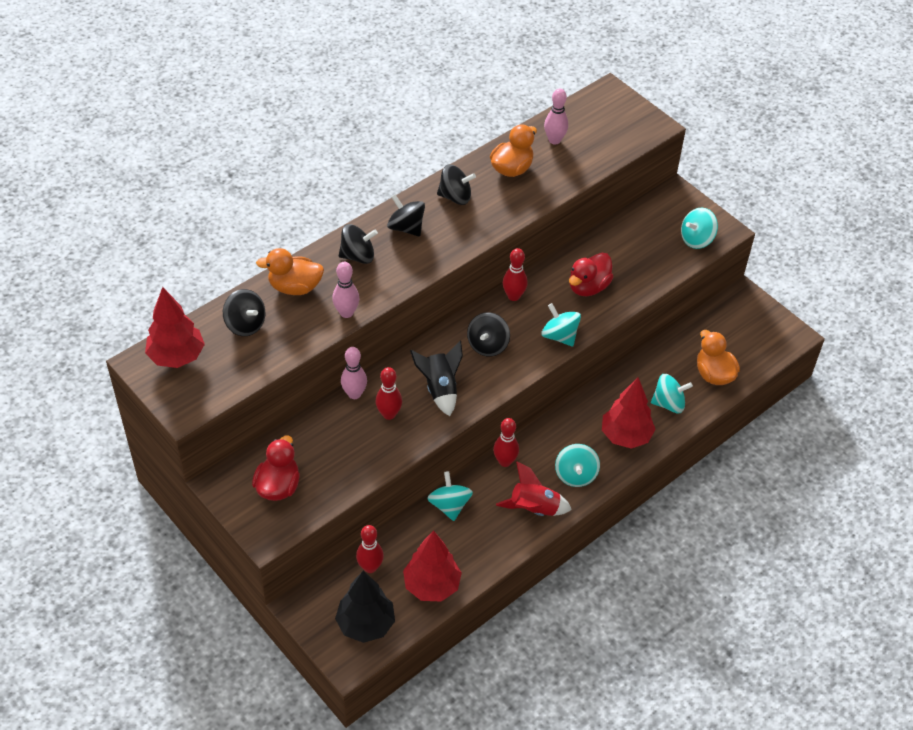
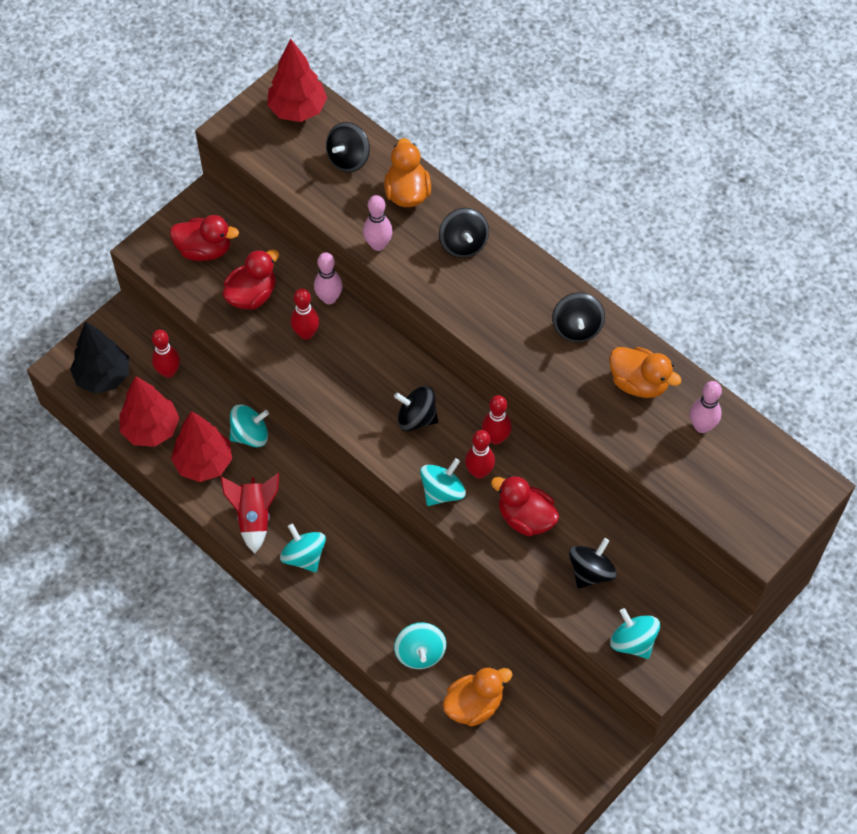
camera: 85 degrees right, 10 degrees up
(338, 452) = (252, 295): none -> red duck
(406, 227) = (516, 284): black spinning top -> black spinning top (590, 572)
(440, 389) = (347, 377): black rocket -> none
(505, 461) = (314, 483): red bowling pin -> red bowling pin (479, 472)
(575, 475) = (304, 556): turquoise spinning top -> turquoise spinning top turned 60 degrees clockwise
(626, 436) = (365, 607): red tree -> red tree (204, 463)

